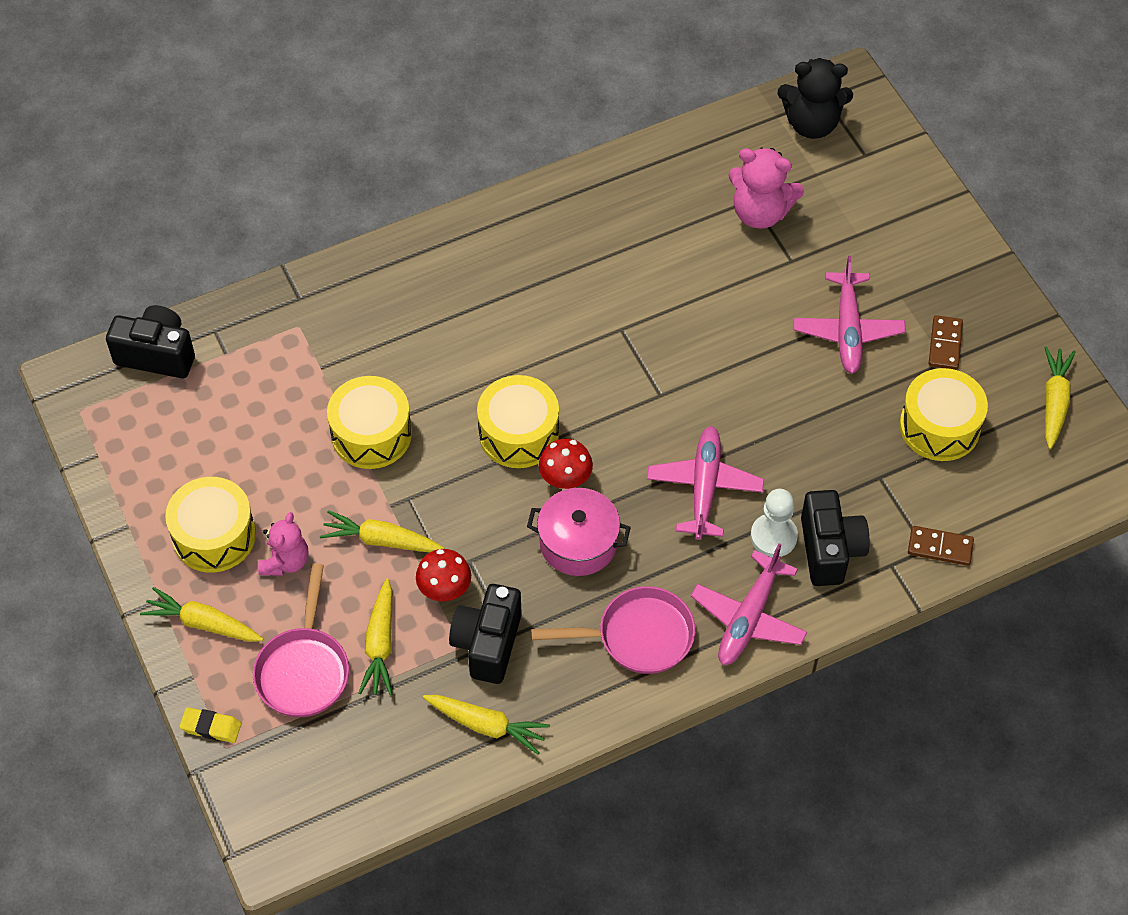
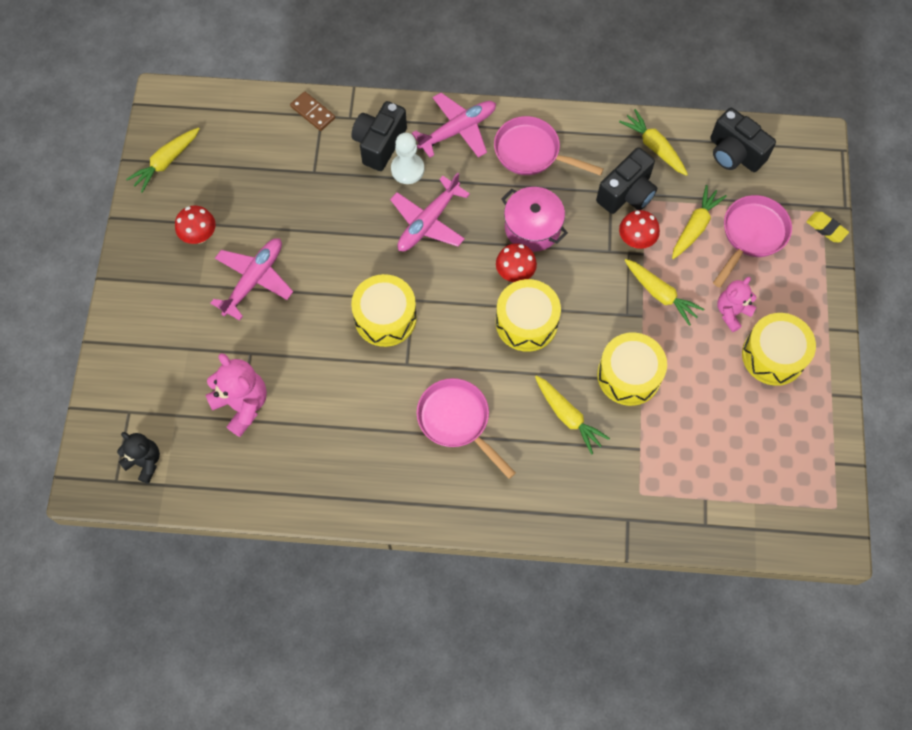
camera: 150 degrees left, 10 degrees up
(157, 354) = (759, 527): black camera -> black camera (734, 153)
(203, 623) = (805, 298): yellow carrot -> yellow carrot (568, 416)
(530, 302) = (457, 421): none -> pink pan
(811, 124) = (145, 462): black teddy bear -> black teddy bear, size x0.66
(939, 426) = (250, 184): yellow drum -> yellow drum (385, 317)
(945, 344) = (199, 235): brown domino -> red mushroom

